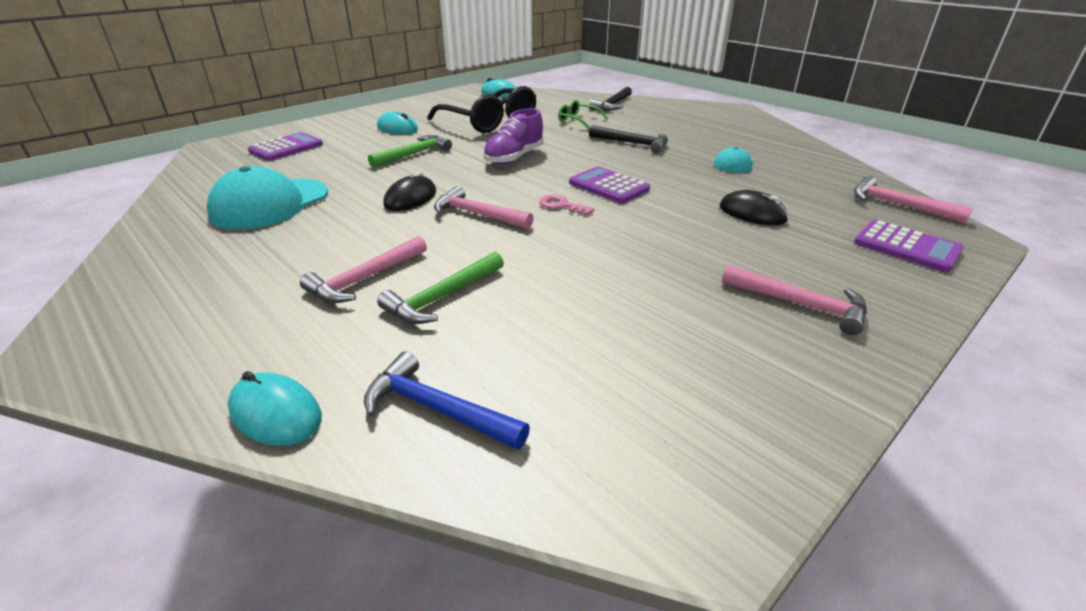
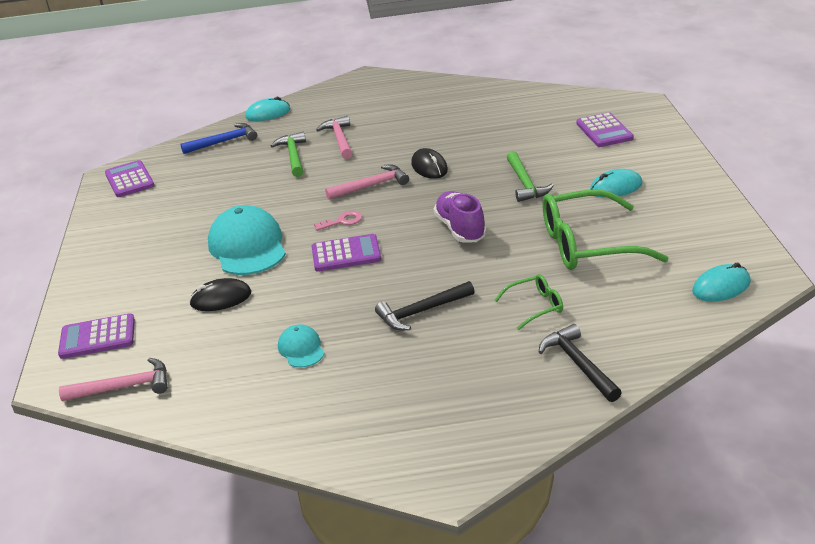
camera: 130 degrees right, 0 degrees up
(270, 204) = (479, 120): turquoise cap -> turquoise cap (247, 247)
(489, 122) = (588, 244): black glasses -> green glasses
(684, 461) = (129, 180): none -> purple calculator
(800, 304) = (134, 254): pink hammer -> none

